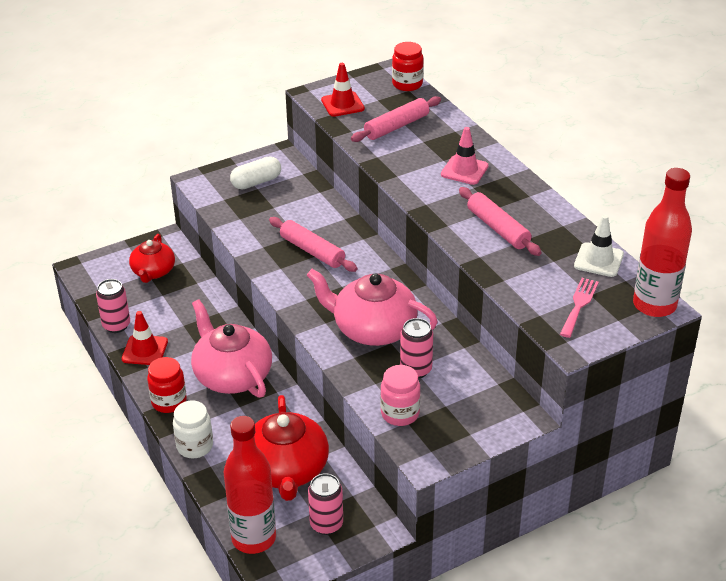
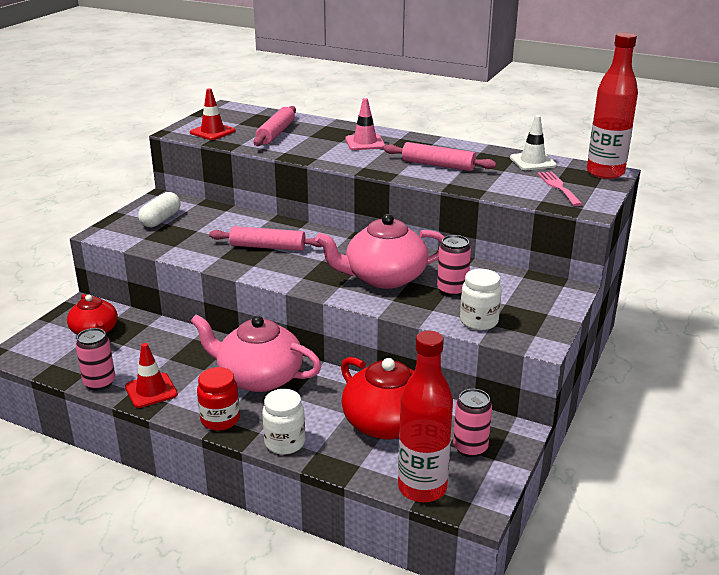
camera: 35 degrees left, 10 degrees down
(400, 414) = (479, 321): pink jar -> white jar
(407, 84) = (250, 111): red jar -> none

